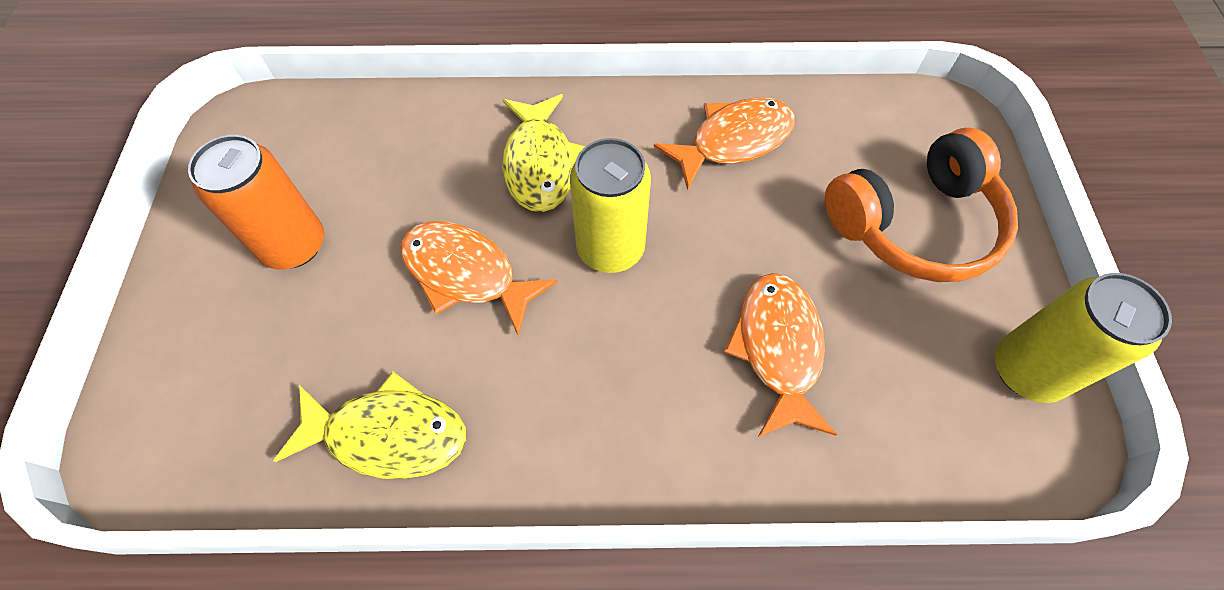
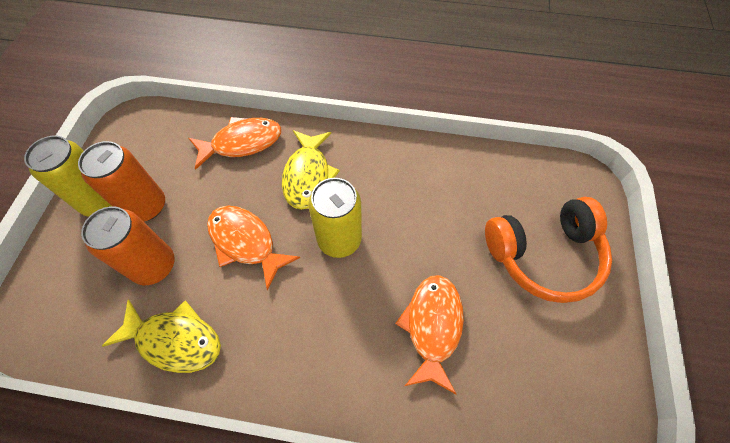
camera: 10 degrees right, 0 degrees up
(328, 330) = (154, 265): none -> orange can
(733, 141) = (435, 179): orange fish -> orange fish (242, 143)
(1026, 370) = (598, 371): yellow can -> yellow can (102, 201)

